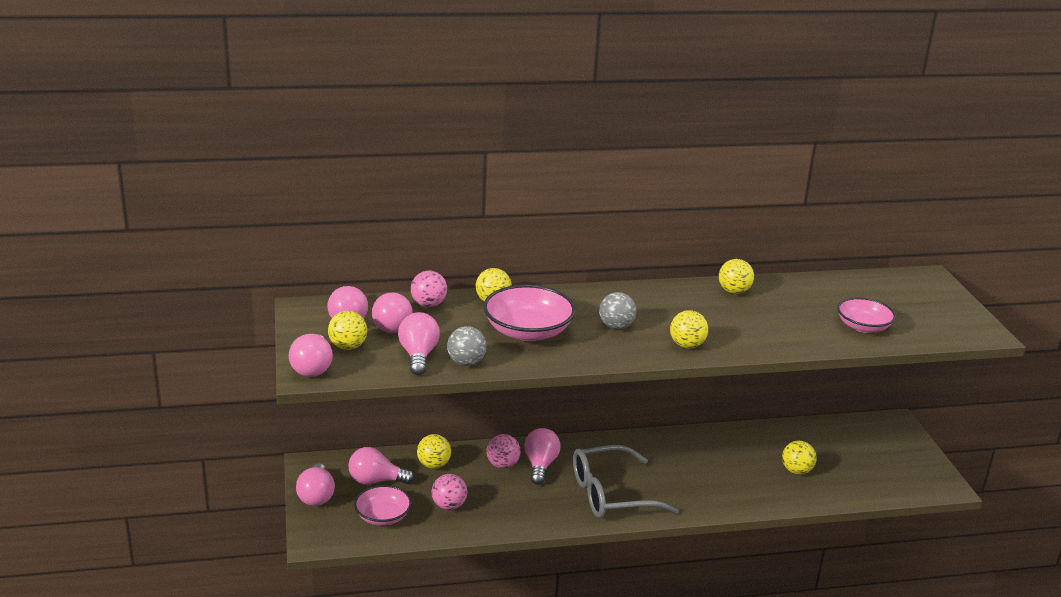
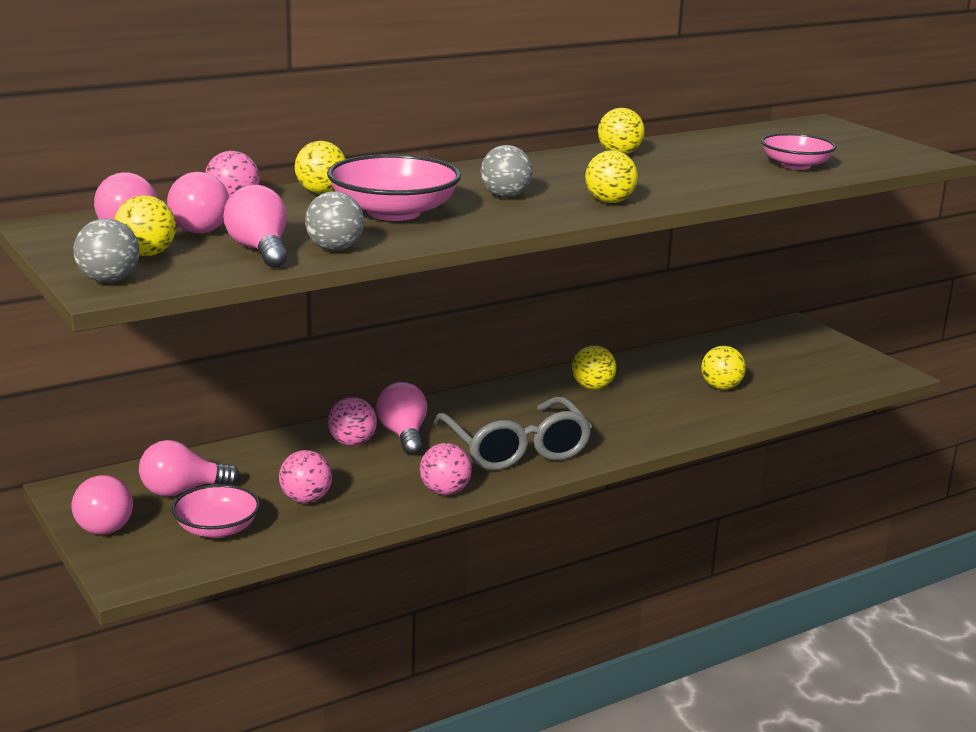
camera: 20 degrees left, 5 degrees down
(312, 368) = (109, 280): pink light bulb -> grey ball
(434, 465) = (256, 459): yellow ball -> yellow ball (592, 387)
(542, 520) = (445, 491): none -> pink ball
(611, 494) = (516, 449): grey glasses -> grey glasses turned 75 degrees counterclockwise

